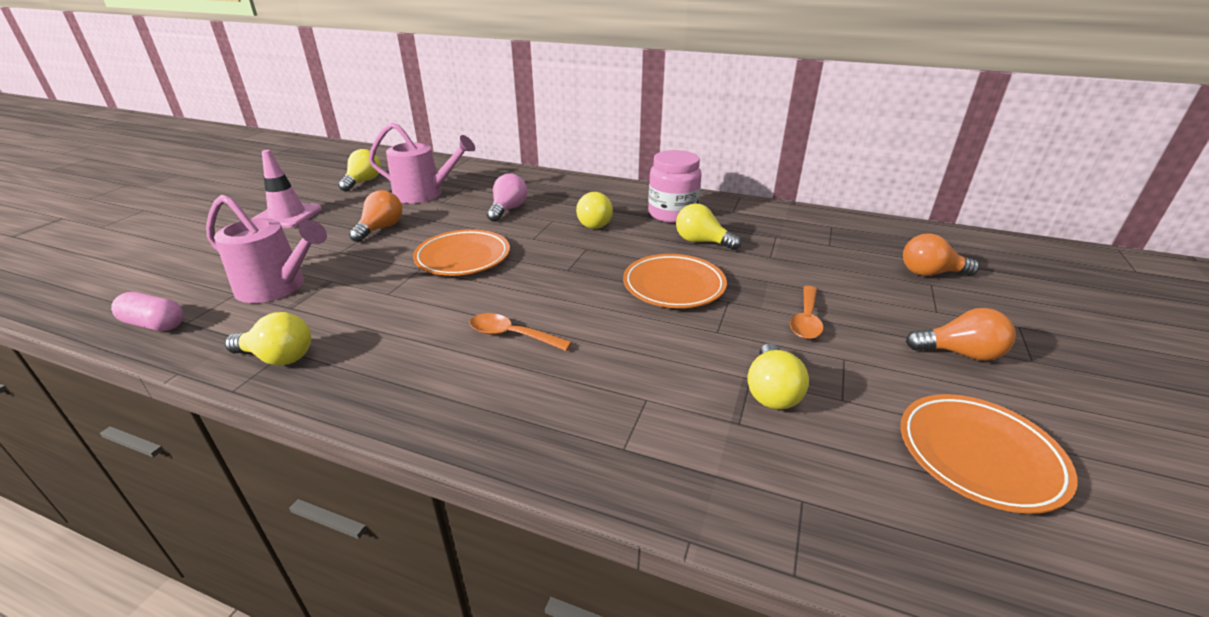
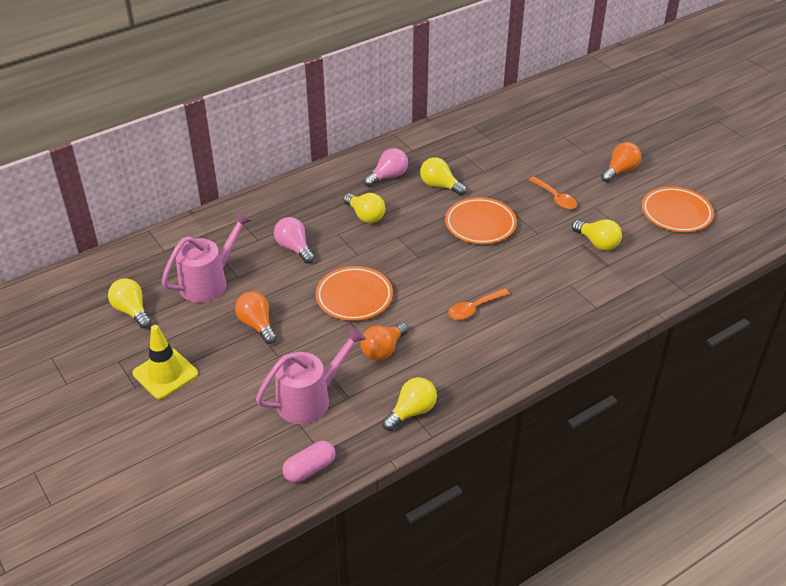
camera: 55 degrees left, 10 degrees up
(287, 215) = (165, 374): pink traffic cone -> yellow traffic cone
(672, 214) = (388, 176): pink jar -> pink light bulb
(702, 242) = (440, 186): yellow light bulb -> yellow light bulb turned 60 degrees clockwise
(930, 273) = (555, 129): orange light bulb -> orange light bulb (383, 350)

